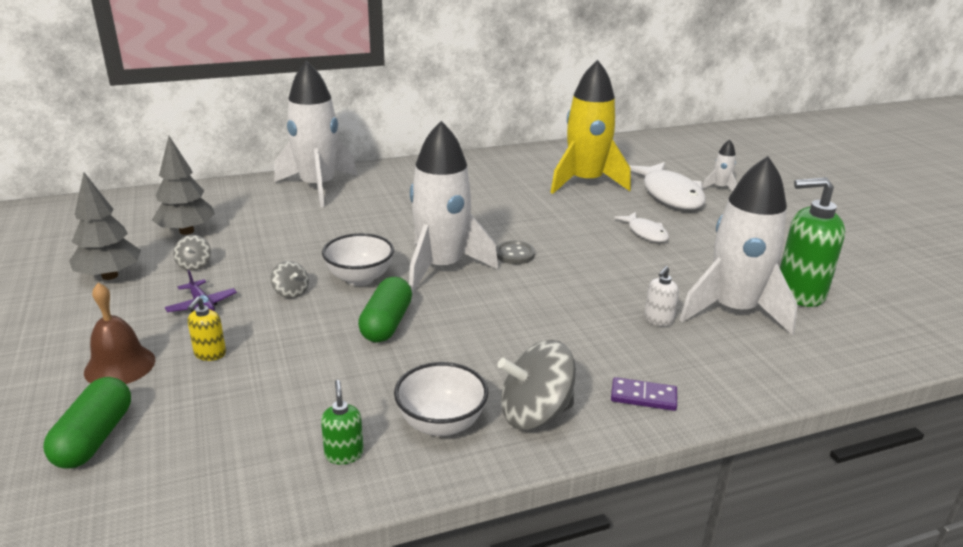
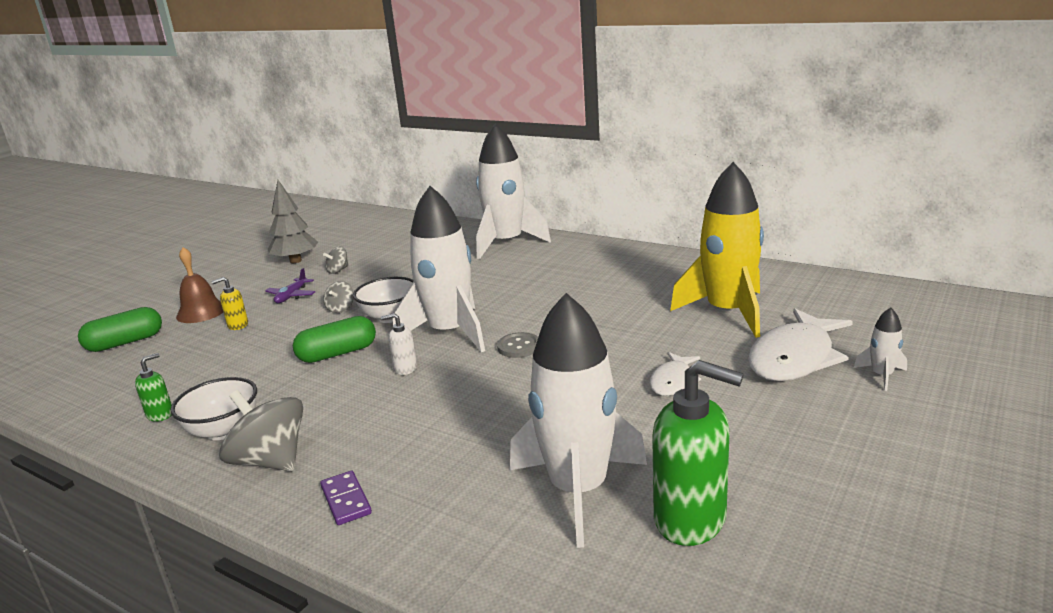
camera: 55 degrees right, 5 degrees down
(187, 231) = (378, 248): grey tree -> none
(658, 320) = (496, 456): white soap dispenser -> white soap dispenser (405, 368)
(799, 293) = (691, 520): green soap dispenser -> green soap dispenser turned 150 degrees clockwise

